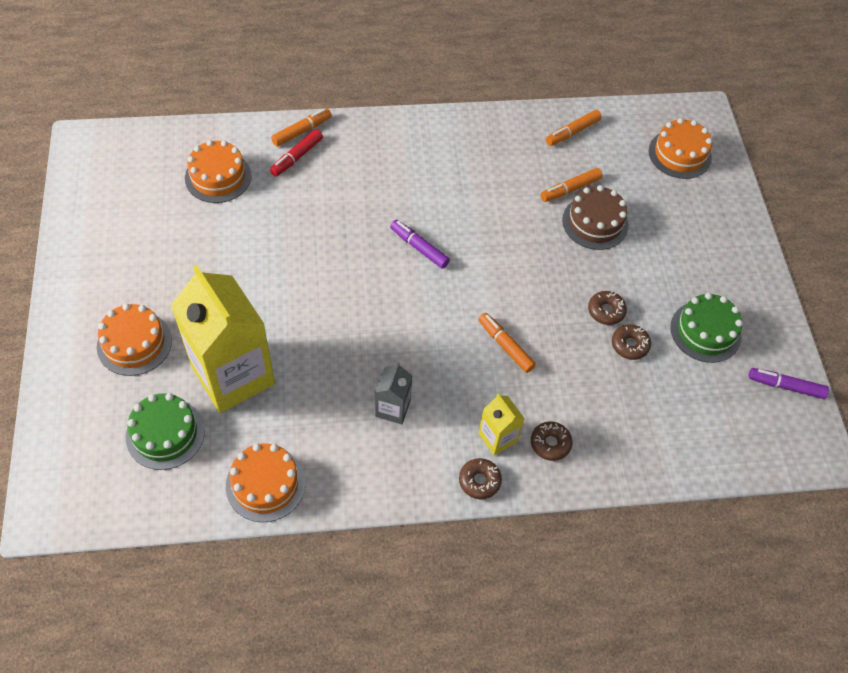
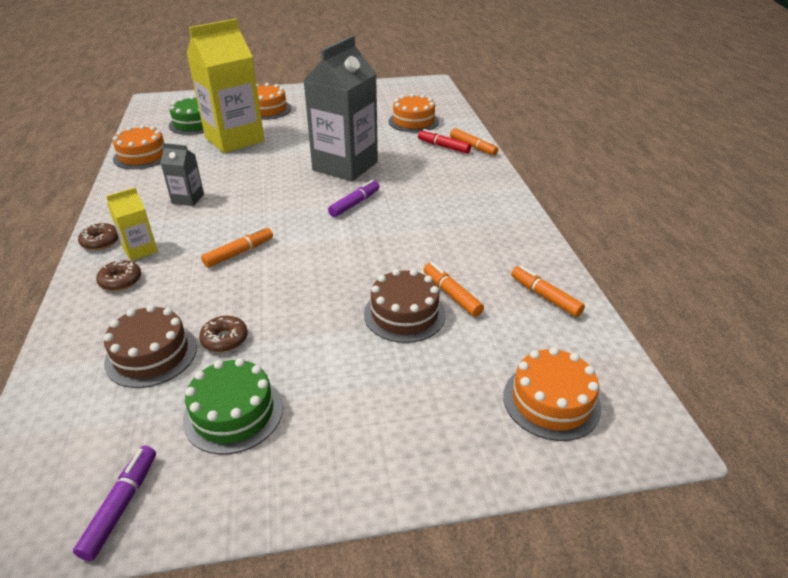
camera: 90 degrees right, 20 degrees down
(331, 253) = (345, 166): none -> grey carton
(606, 311) = (274, 321): brown donut -> none
(650, 396) = (151, 354): none -> brown cake

